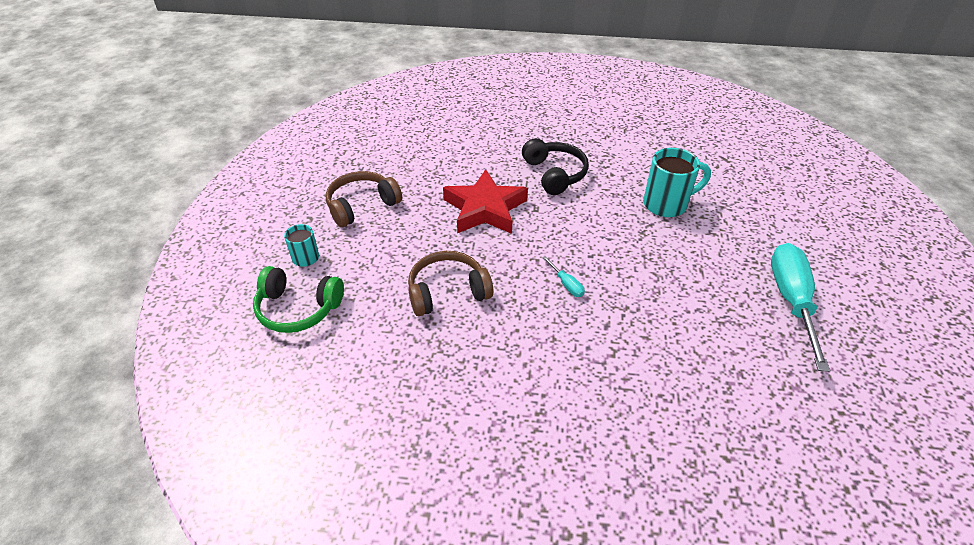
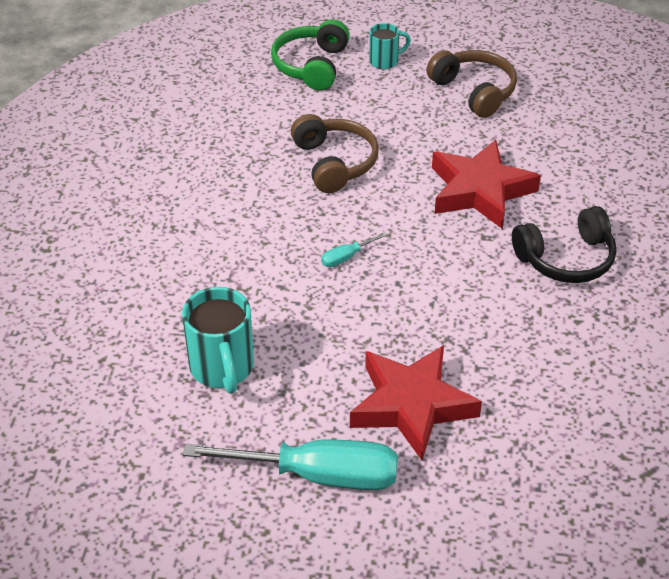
camera: 90 degrees right, 0 degrees up
(667, 204) = (512, 374): turquoise mug -> turquoise mug (222, 369)
(710, 251) = (411, 405): none -> red star

